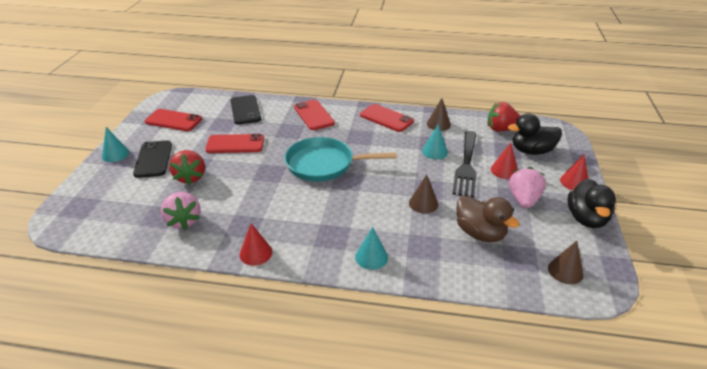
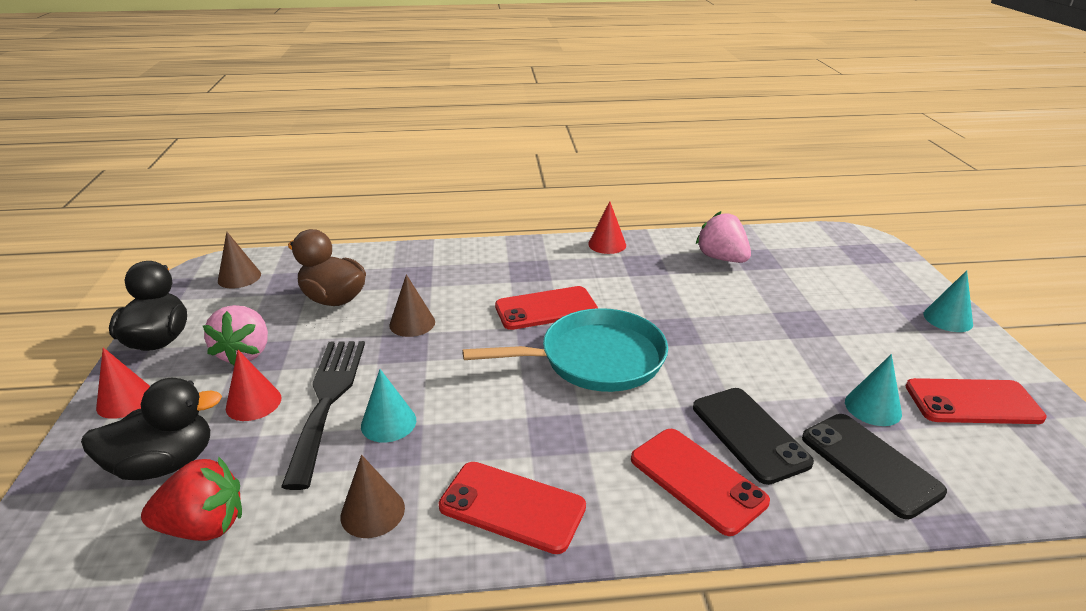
camera: 165 degrees right, 5 degrees down
(153, 159) = (878, 321): black phone -> black phone (749, 434)
(190, 177) = (783, 305): red strawberry -> none
(235, 144) = (784, 370): red phone -> red phone (546, 309)
(371, 257) = (474, 258): turquoise cone -> turquoise cone (873, 407)

